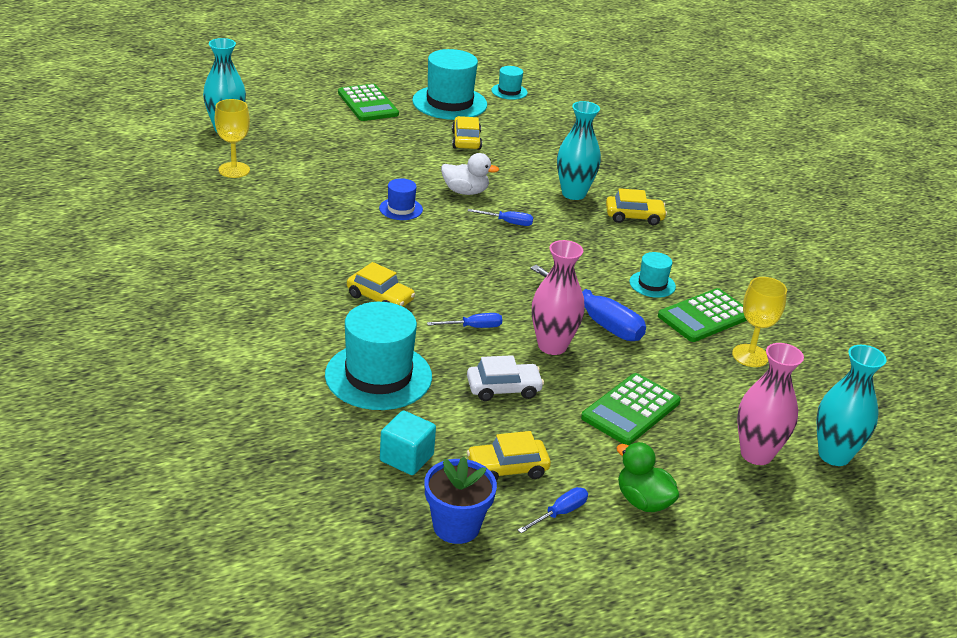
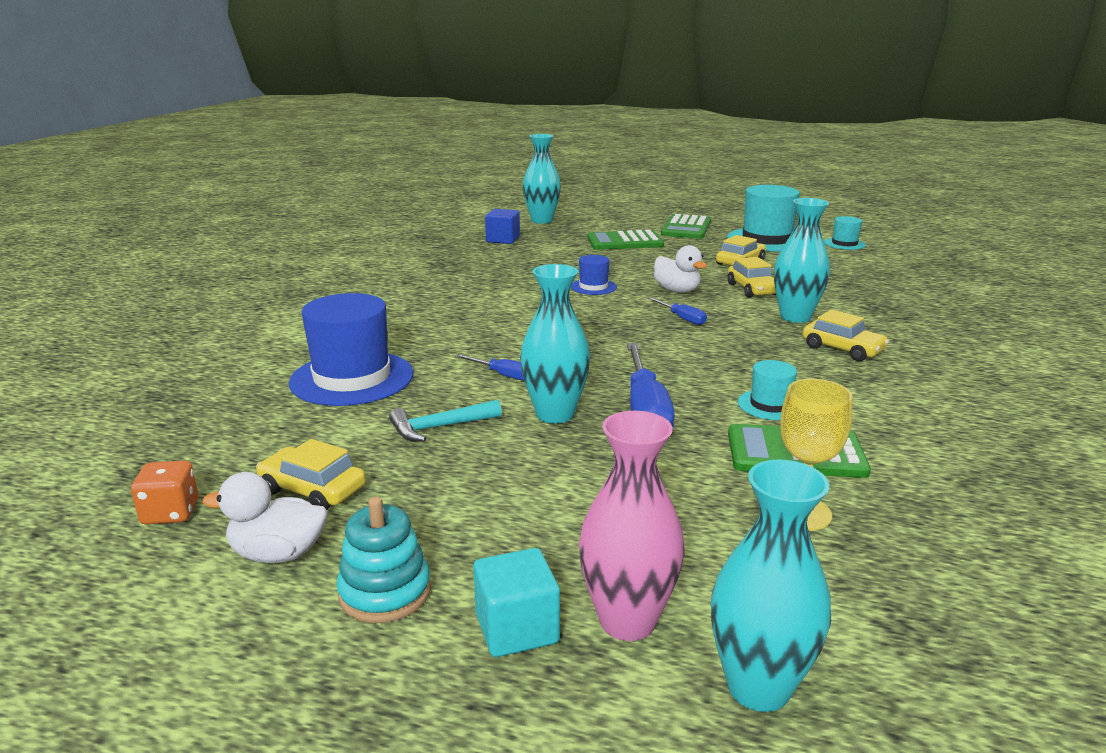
camera: 45 degrees right, 10 degrees down
(234, 170) = (503, 240): yellow goblet -> blue cube
(378, 376) = (352, 378): turquoise hat -> blue hat
(380, 298) = (461, 332): yellow car -> yellow car (752, 289)
(406, 458) = (249, 441): turquoise cube -> turquoise cube (517, 629)
(456, 526) = (170, 513): blue flower pot -> orange dice
(503, 388) = (440, 427): white car -> turquoise hammer
(552, 346) = (555, 414): pink vase -> turquoise vase
(559, 513) = (278, 554): blue screwdriver -> white duck
(631, 410) = (540, 499): green calculator -> green calculator (624, 242)
(643, 501) = (385, 592): green duck -> turquoise stacking toy

